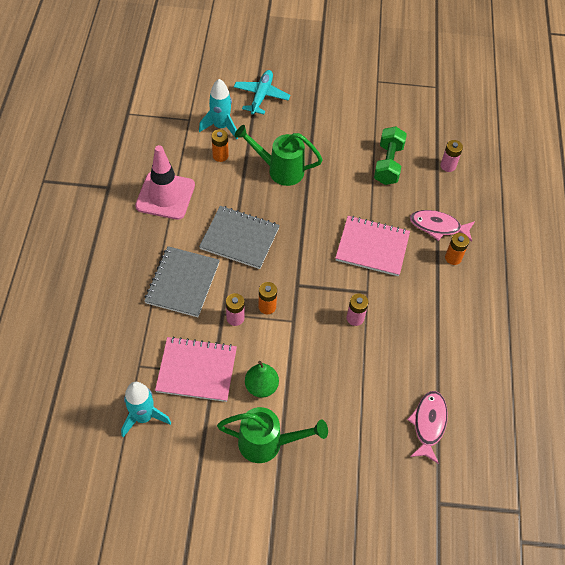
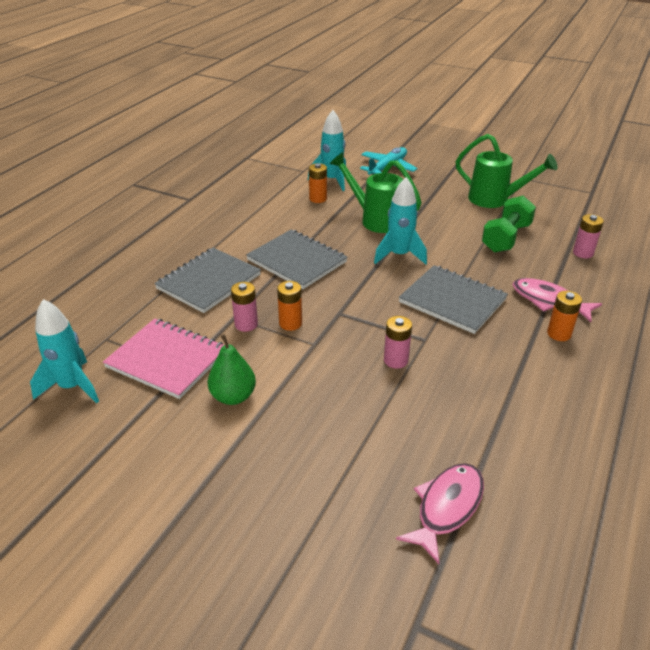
camera: 25 degrees right, 20 degrees down
(165, 196) = (241, 215): pink traffic cone -> none
(268, 443) = (201, 460): green watering can -> green watering can (495, 200)
(315, 208) = (399, 255): none -> turquoise rocket
(372, 247) = (452, 301): pink notebook -> grey notebook

